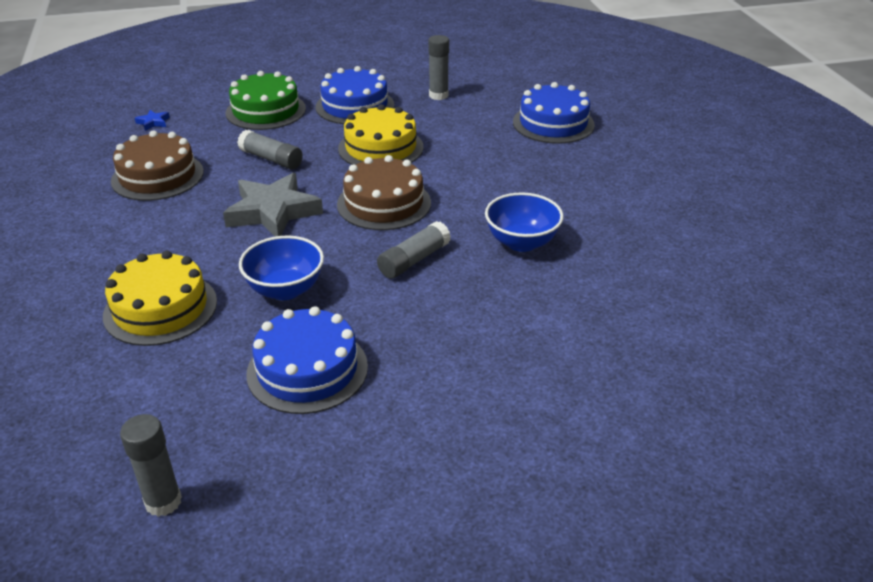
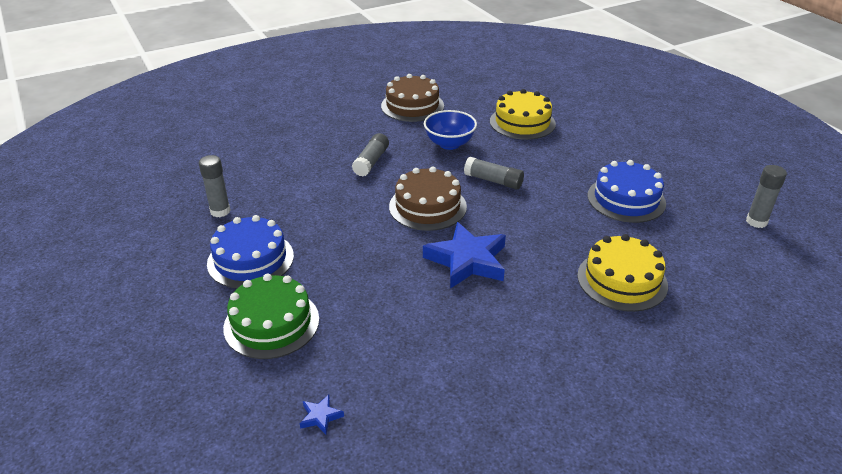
camera: 105 degrees left, 0 degrees up
(157, 176) = (441, 360): brown cake -> brown cake (412, 106)
(271, 159) = (378, 287): grey glue stick -> grey glue stick (371, 162)
(273, 212) = (467, 261): grey star -> blue star
(285, 290) = (560, 227): blue bowl -> none
(380, 148) = (336, 225): yellow cake -> yellow cake (522, 122)
(553, 123) = (270, 147): blue cake -> none

